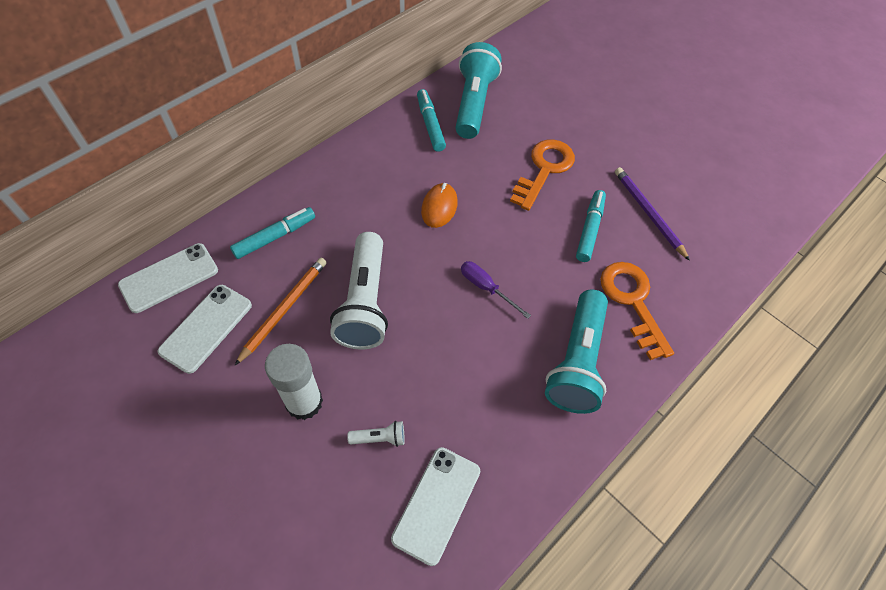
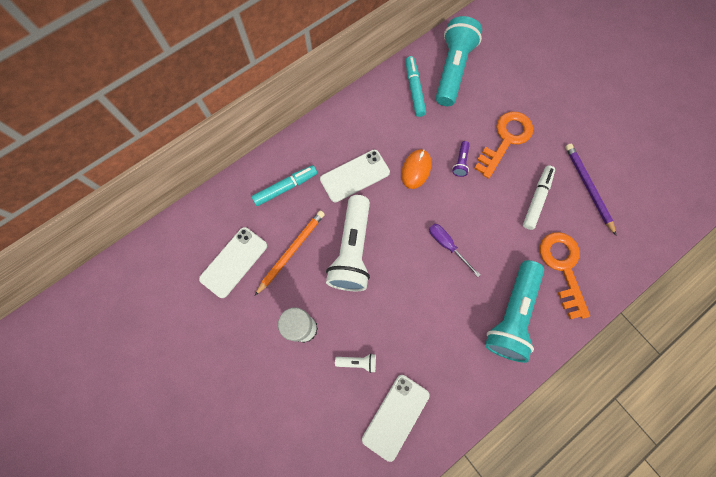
camera: 10 degrees right, 15 degrees up
(169, 278) = (206, 217): white phone -> white phone (355, 176)
(493, 196) = (460, 162): none -> purple flashlight
(589, 229) = (536, 199): turquoise marker -> white marker

